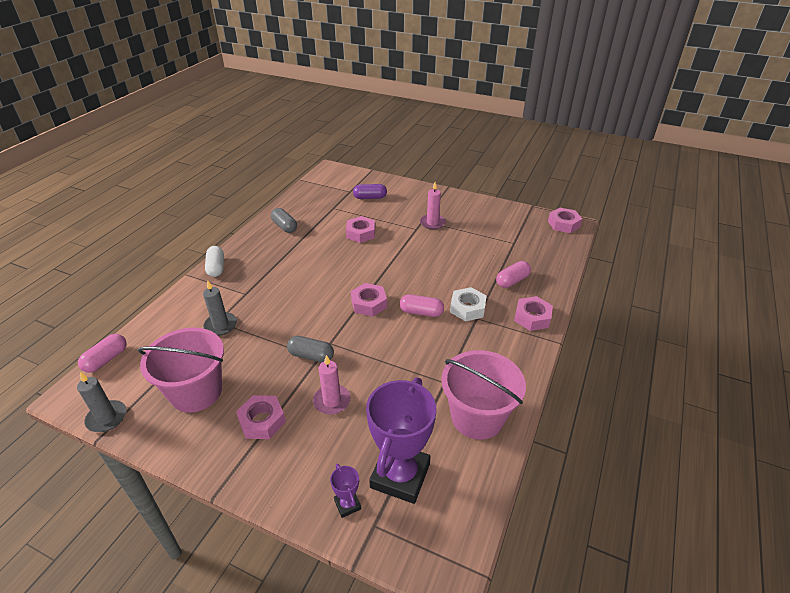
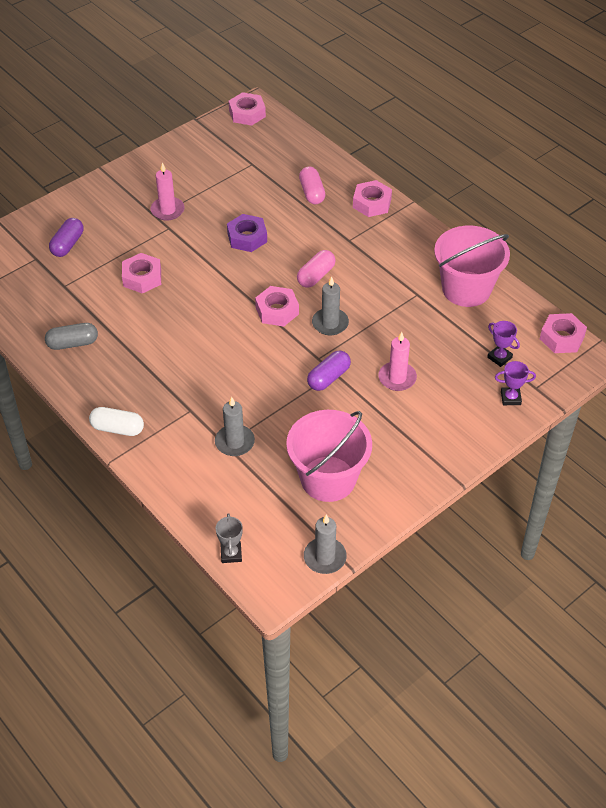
camera: 65 degrees left, 10 degrees up
(106, 359) = (231, 554): pink capsule -> grey trophy
(262, 421) = (394, 434): pink nut -> pink nut (562, 338)
(311, 356) = (328, 377): grey capsule -> purple capsule
(373, 337) = (330, 323): none -> grey candle
(400, 475) = (499, 357): purple trophy -> purple trophy, size x0.43
(435, 265) = (247, 237): none -> purple nut
(467, 308) = (331, 241): white nut -> none

